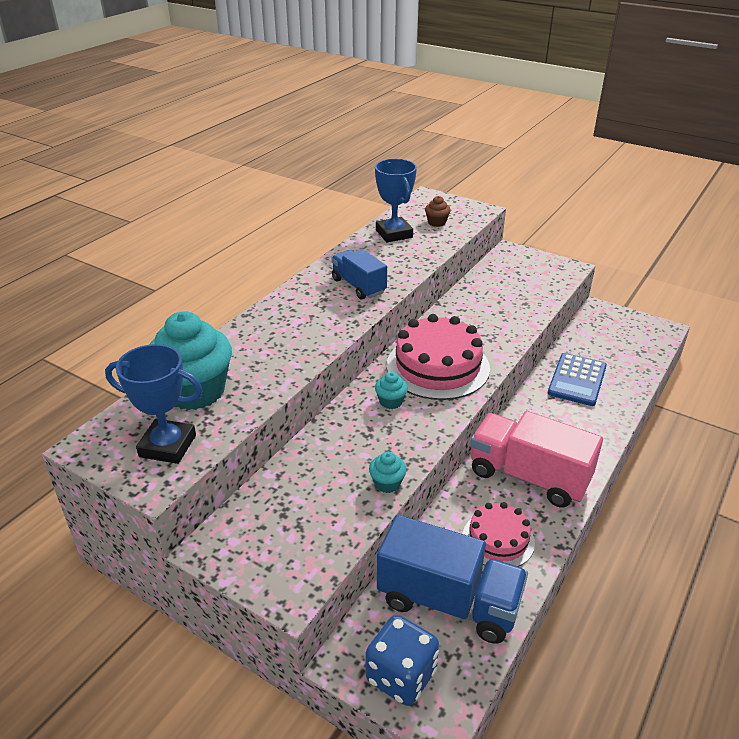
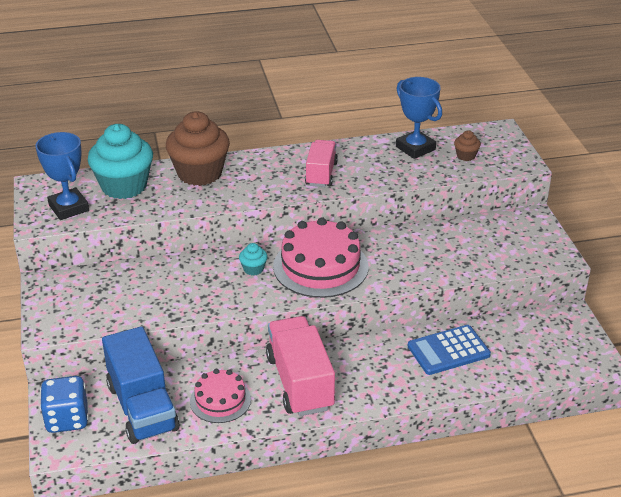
camera: 45 degrees right, 0 degrees up
(252, 340) = (199, 173): none -> brown cupcake
(358, 286) = (321, 174): blue truck -> pink truck
(387, 483) = (174, 312): turquoise cupcake -> none
(394, 234) = (415, 148): blue trophy -> blue trophy turned 60 degrees counterclockwise

